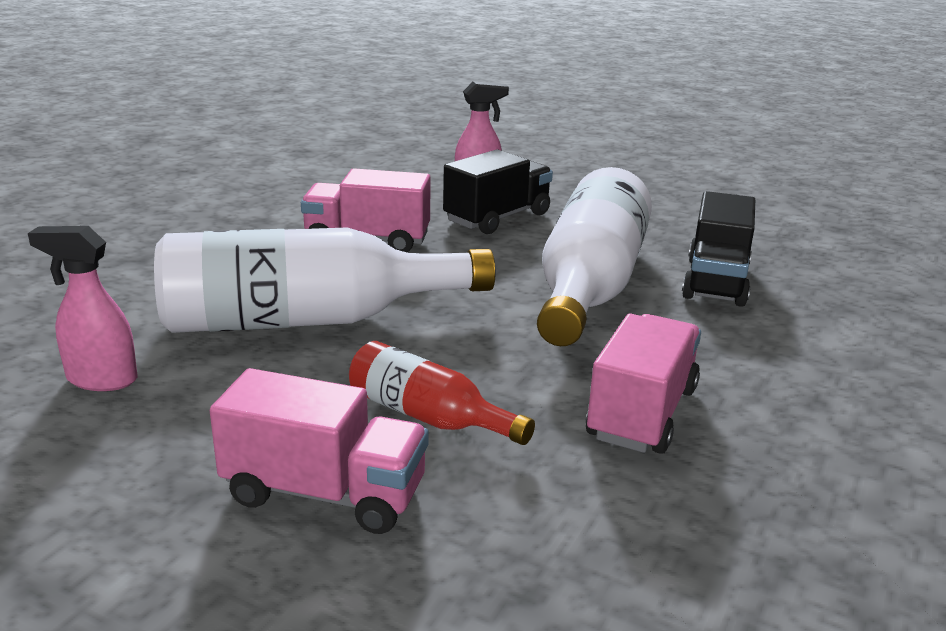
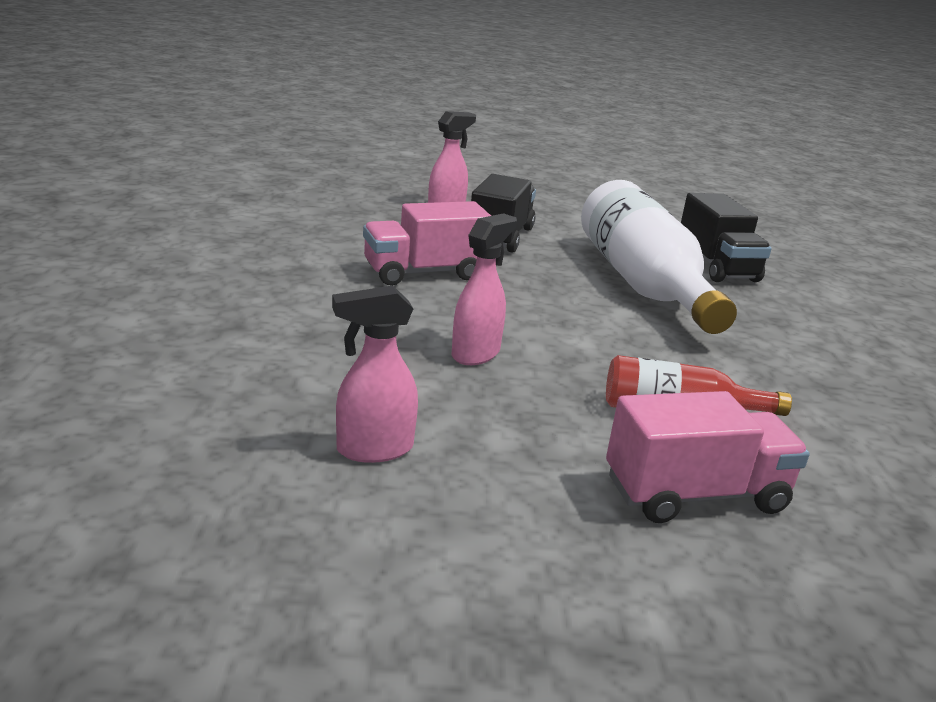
camera: 30 degrees left, 0 degrees up
(307, 320) = (476, 353): white bottle -> pink spray bottle
(642, 413) = (803, 374): pink truck -> none

